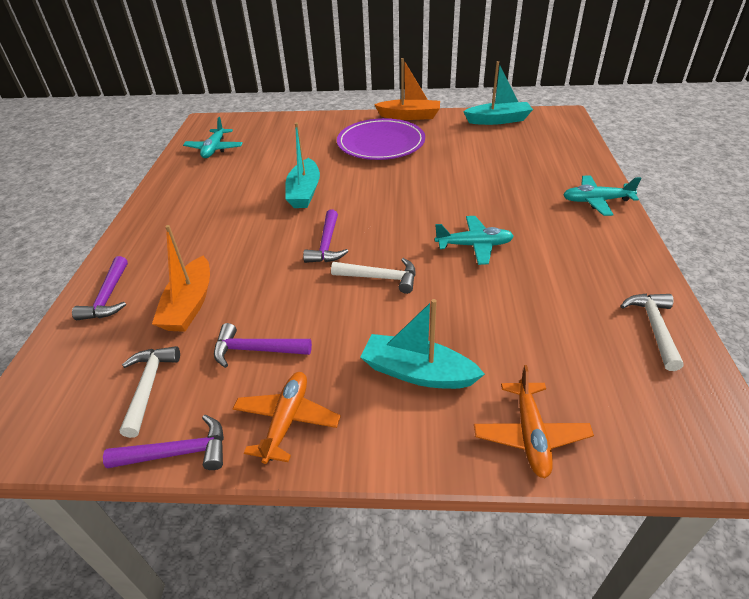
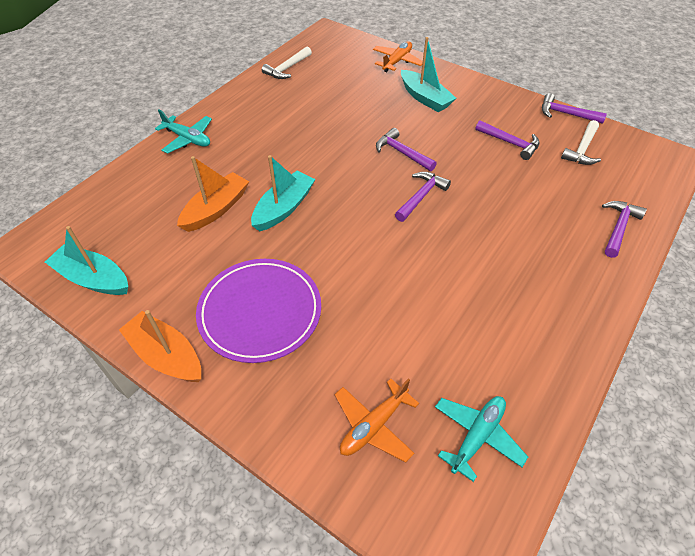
camera: 150 degrees left, 10 degrees up
(189, 305) = (550, 192): orange boat -> orange boat (216, 209)
(287, 421) = (505, 105): orange plane -> orange plane (373, 425)
(304, 192) = (403, 271): turquoise boat -> turquoise boat (284, 208)
(380, 278) = (402, 153): white hammer -> purple hammer
(474, 245) = (316, 146): turquoise plane -> none

